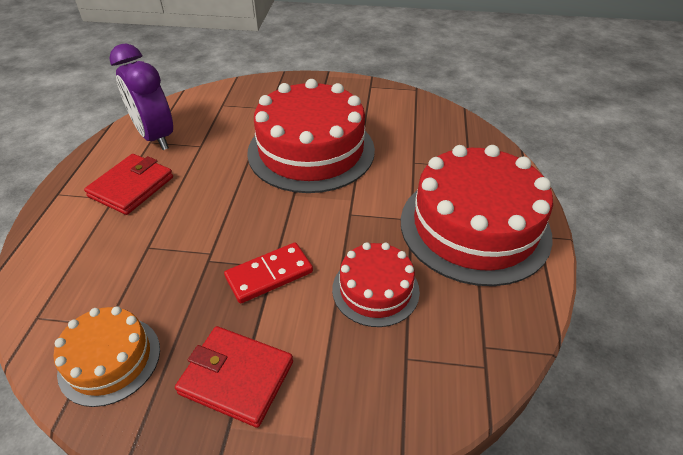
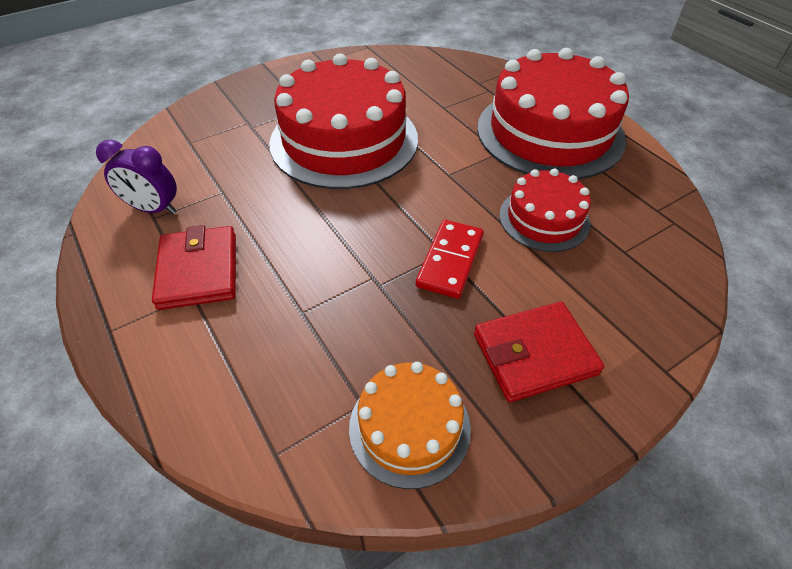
camera: 40 degrees left, 5 degrees up
(156, 137) = (154, 209): purple clock -> purple clock, size x0.64

